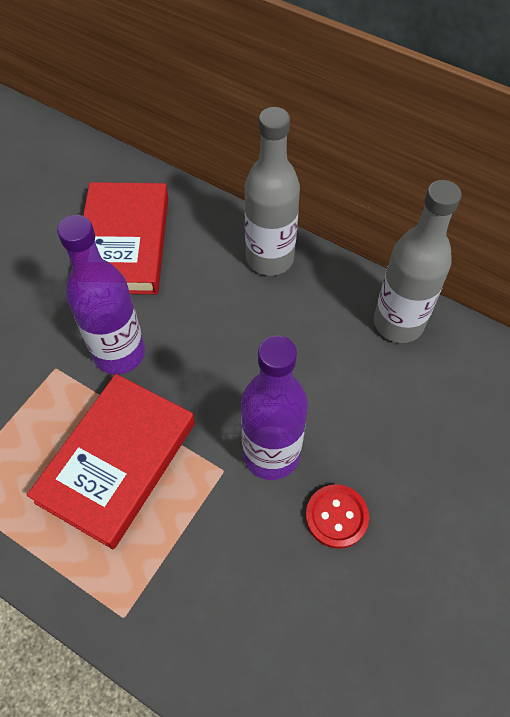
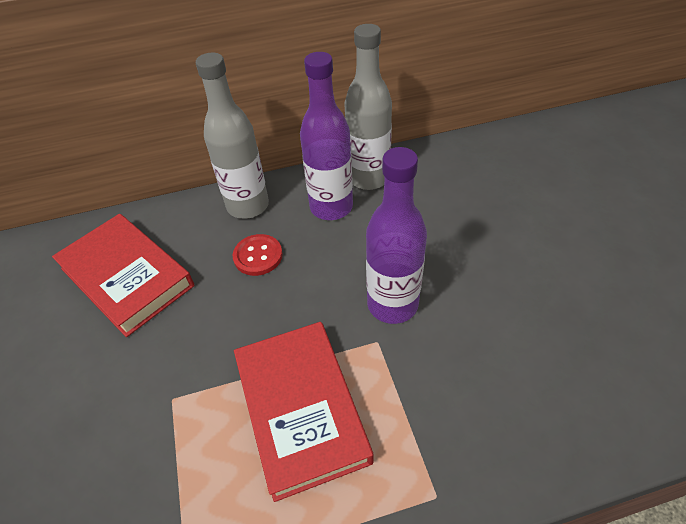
camera: 45 degrees left, 10 degrees down
(119, 353) = (213, 344): purple bottle -> purple bottle (331, 207)
(336, 517) = (471, 299): red button -> red button (258, 256)

